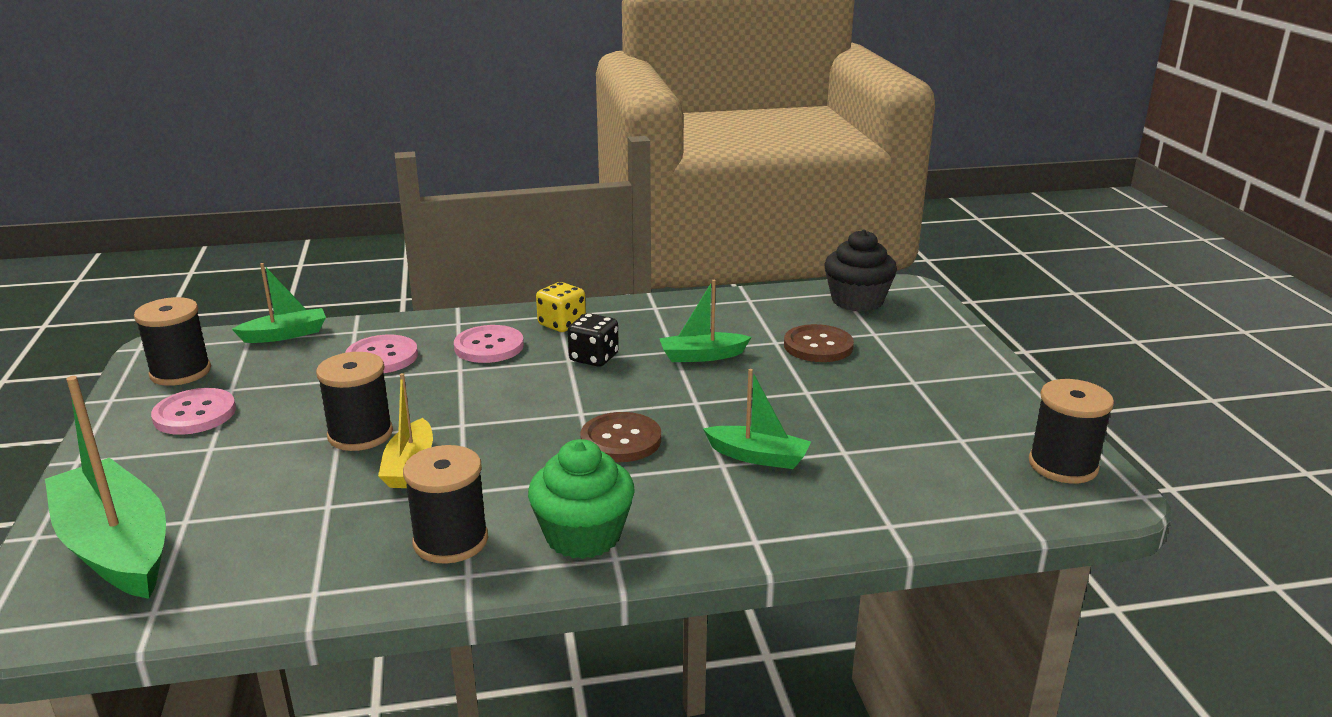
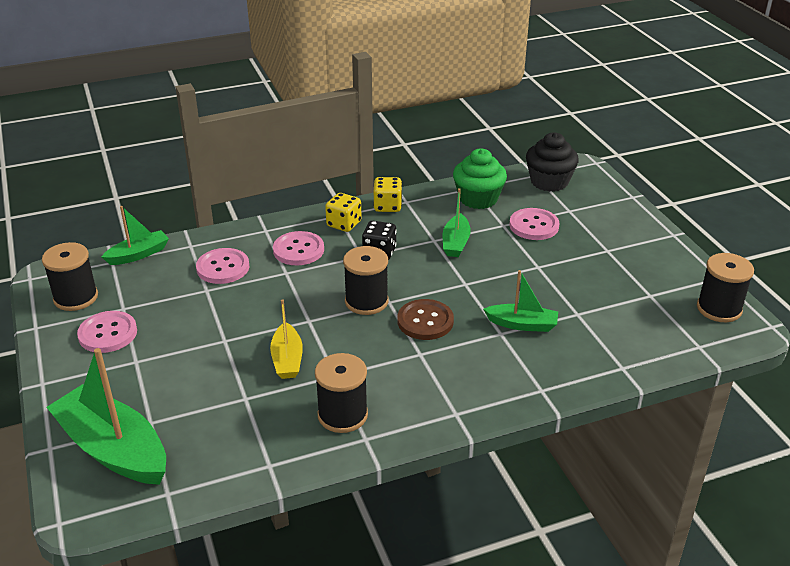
camera: 10 degrees left, 10 degrees up
(360, 434) = (240, 337): black spool -> black spool (366, 301)
(583, 536) = (429, 400): green cupcake -> green cupcake (478, 199)
(628, 310) = (387, 206): none -> yellow dice
(702, 356) = (455, 243): green boat -> green boat turned 60 degrees counterclockwise
(818, 346) = (534, 226): brown button -> pink button

